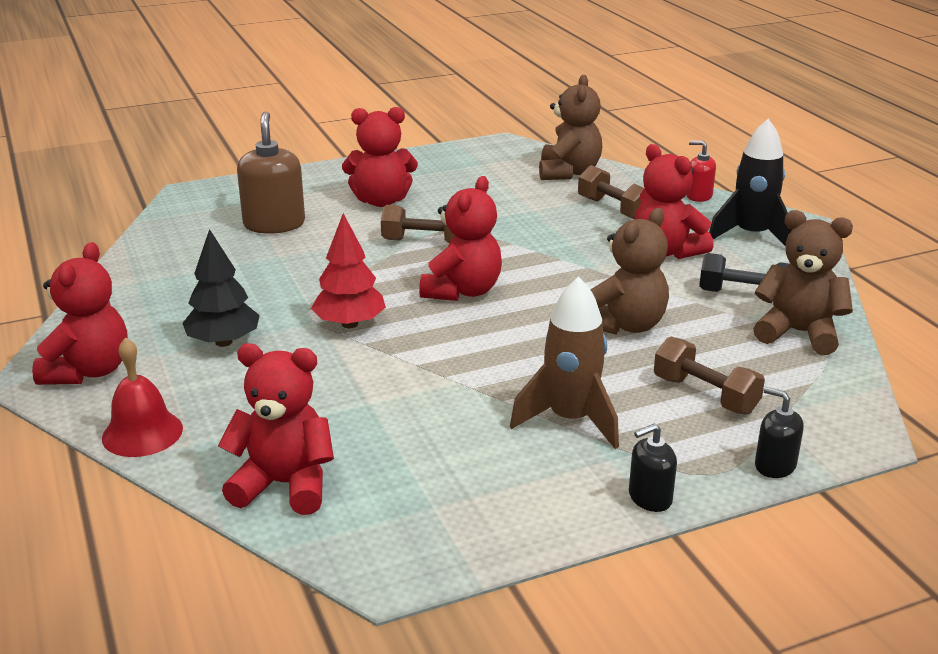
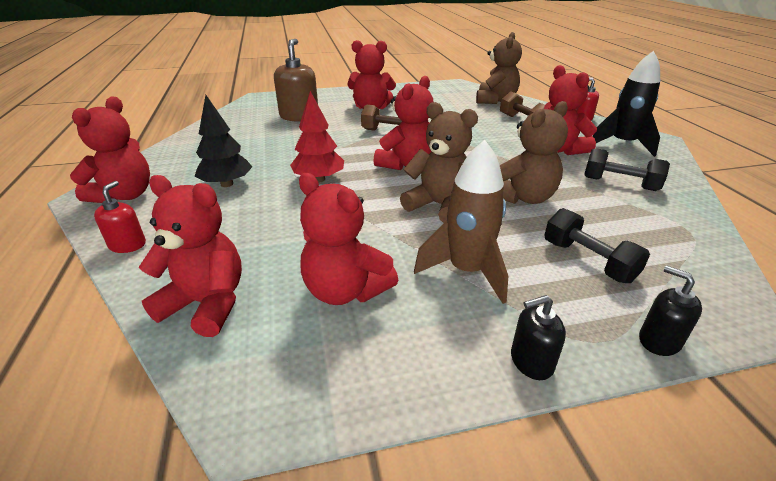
camera: 10 degrees right, 5 degrees up
(142, 433) = (128, 245): red bell -> red soap dispenser
(438, 454) = (345, 290): none -> red teddy bear
(705, 395) = (588, 261): brown dumbbell -> black dumbbell
(798, 333) = (667, 216): brown teddy bear -> brown teddy bear (439, 206)

